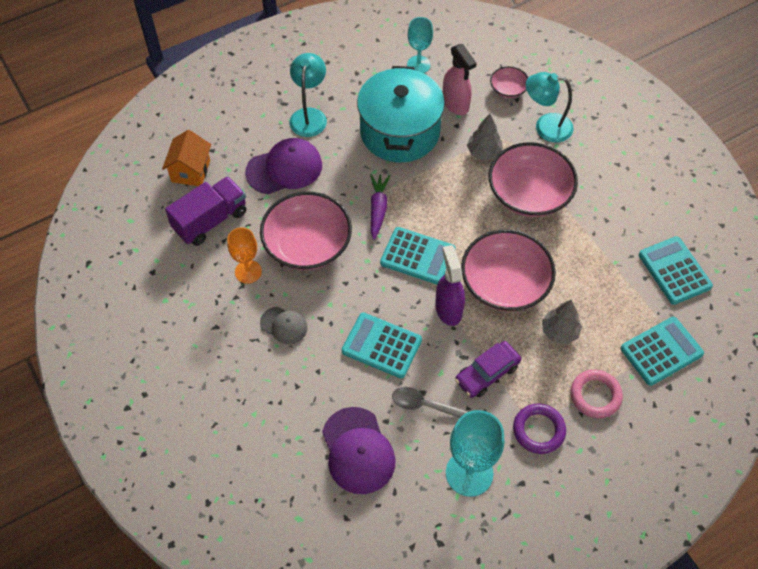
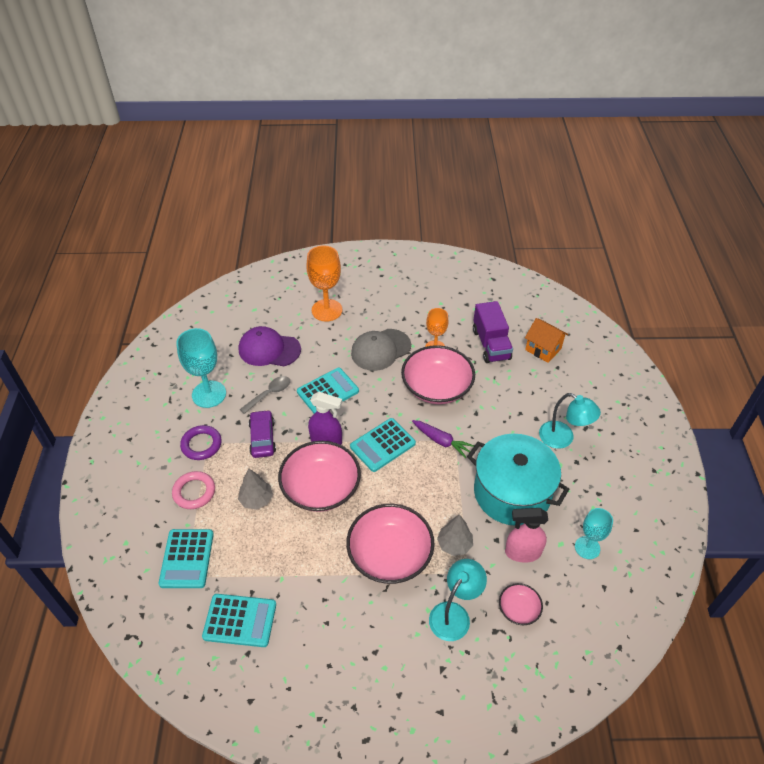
camera: 120 degrees right, 10 degrees down
(249, 423) = (327, 310): none -> orange goblet
(284, 168) = (515, 401): purple cap -> none
(284, 325) = (380, 350): grey cap -> grey cap, size x1.74

